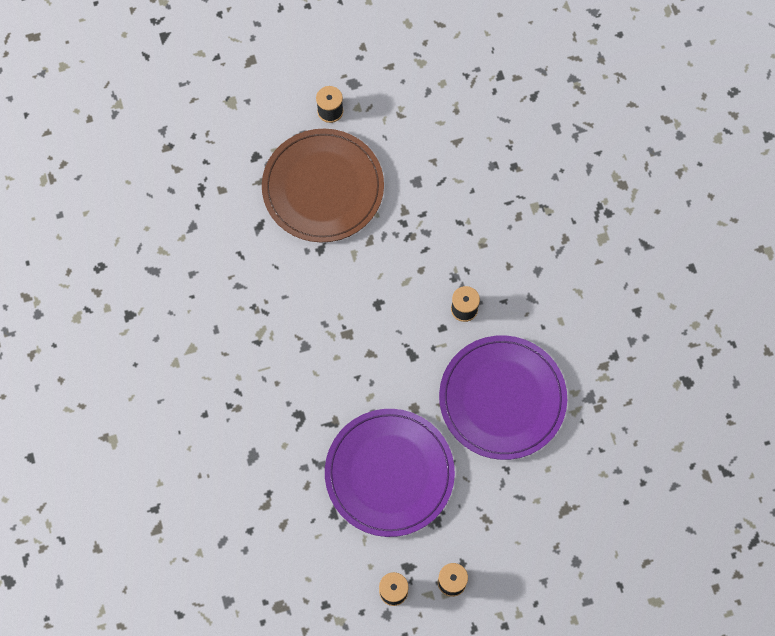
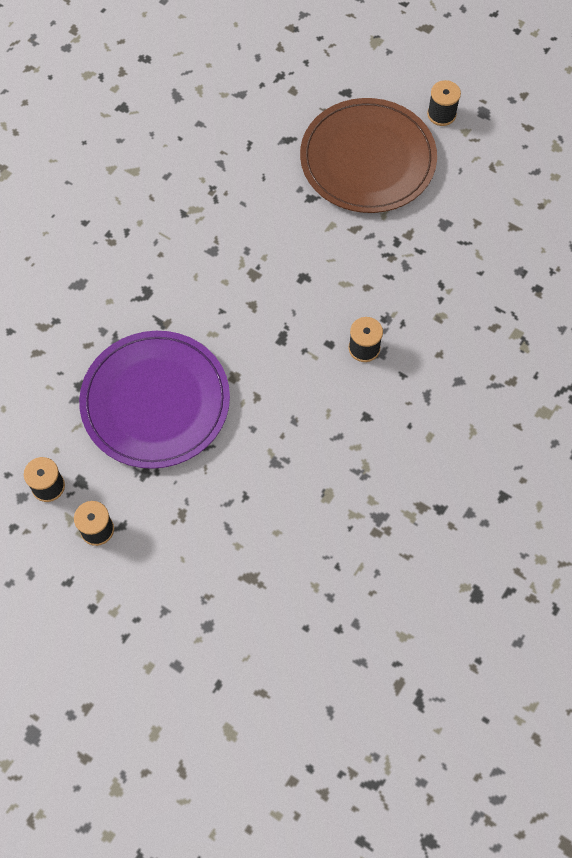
camera: 50 degrees right, 5 degrees down
(502, 399) = (309, 442): purple plate -> none

